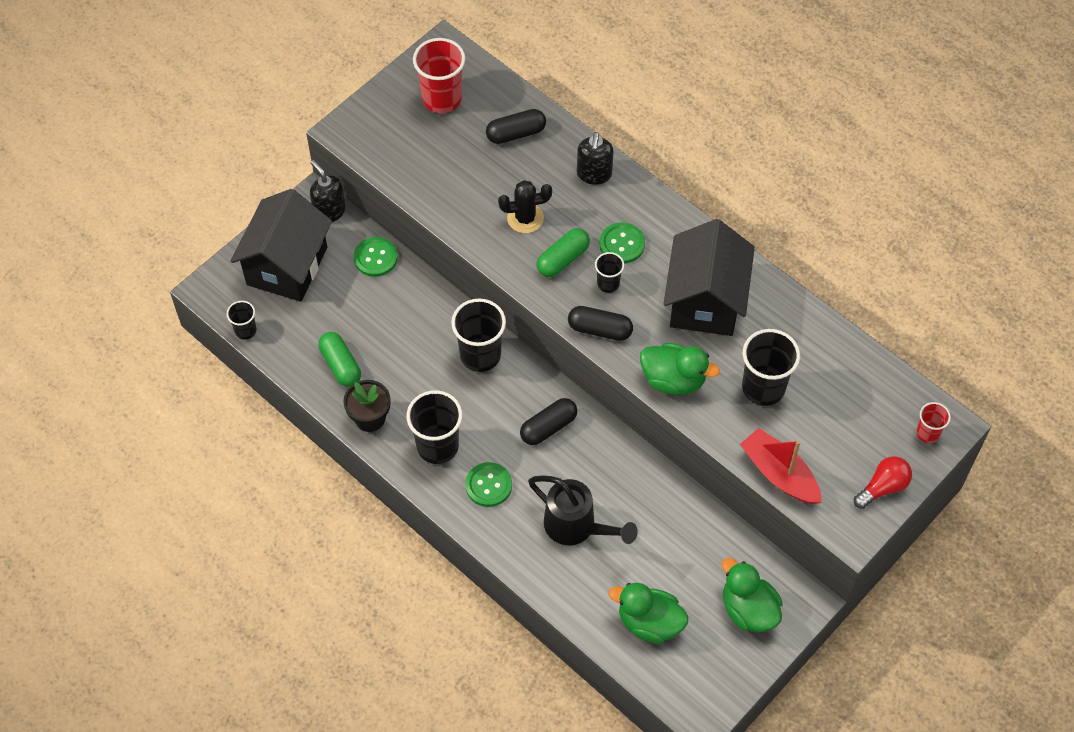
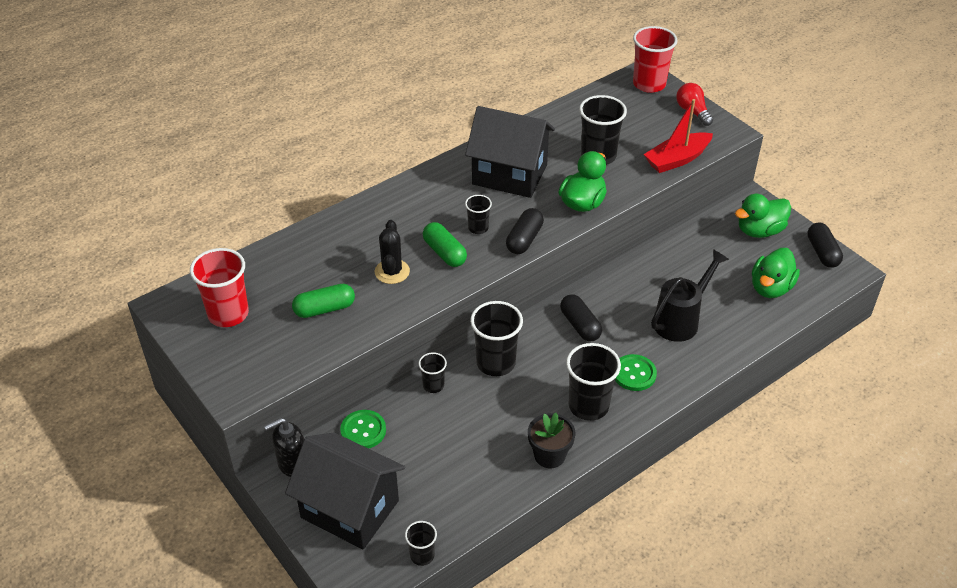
camera: 80 degrees left, 15 degrees down
(340, 365) = (483, 473): green capsule -> green capsule (324, 309)
(440, 305) = (433, 385): none -> black cup
(516, 133) = (293, 266): black capsule -> black capsule (822, 252)
(594, 174) = (358, 221): black soap dispenser -> none
(622, 244) = (439, 214): green button -> none
(927, 433) = (649, 84): red cup -> red cup, size x1.86

